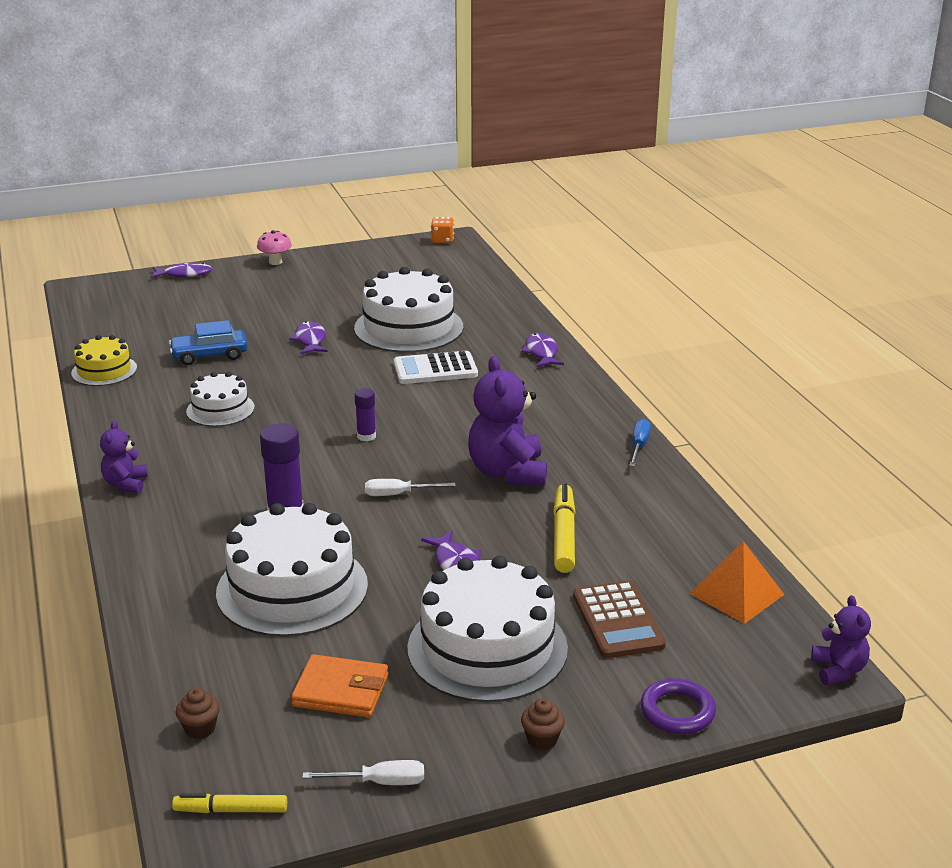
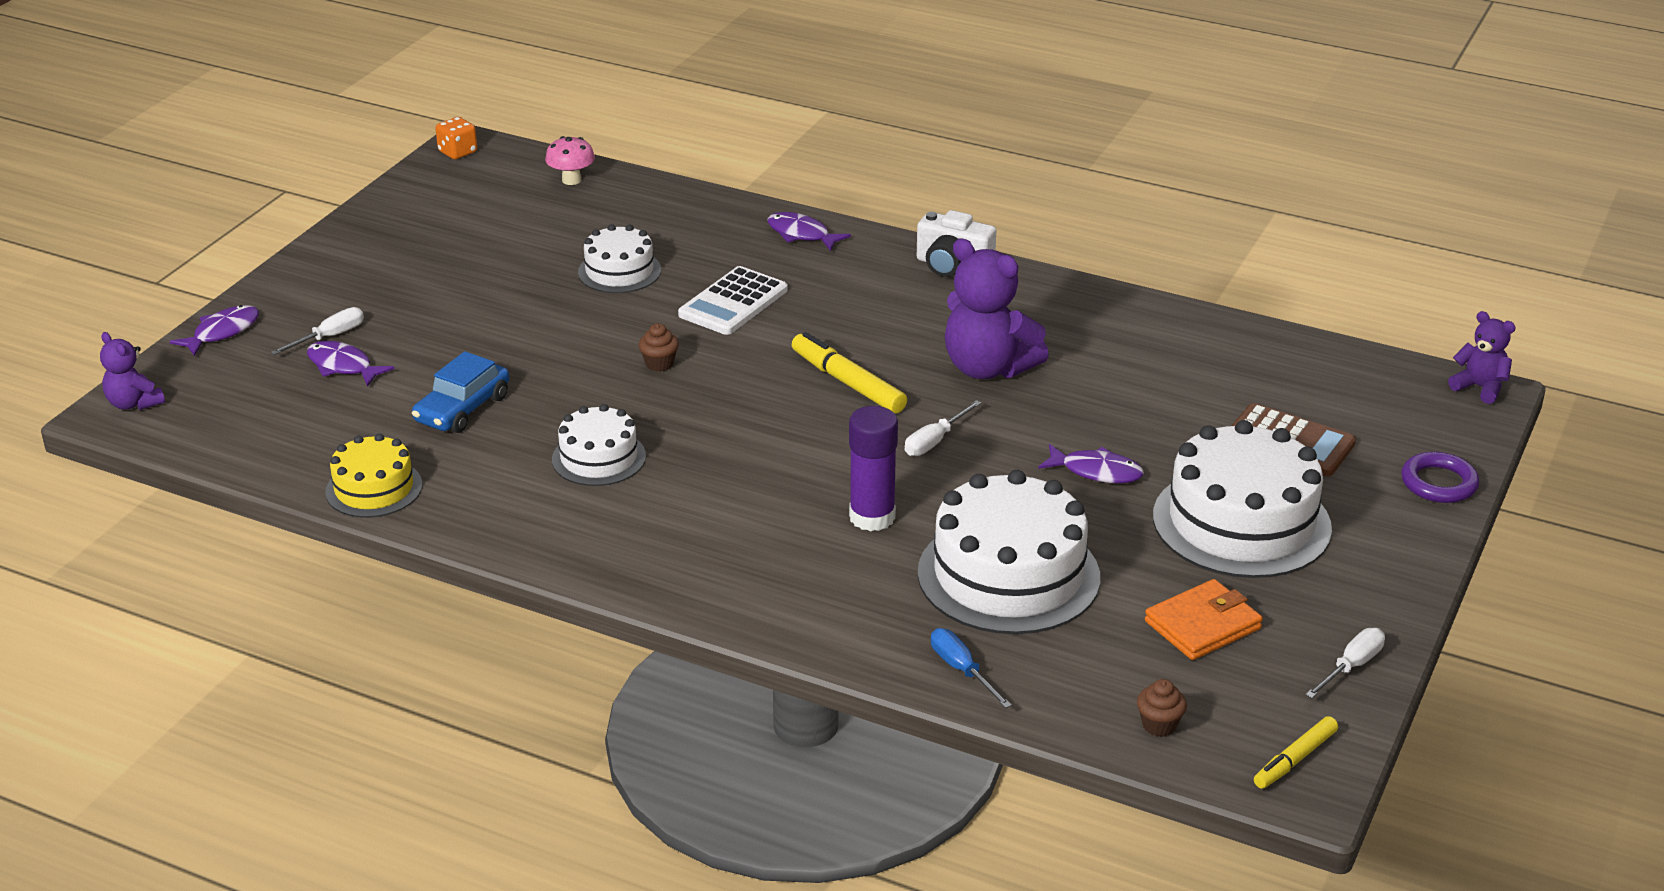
camera: 45 degrees left, 5 degrees up
(126, 484) = (661, 583): purple teddy bear -> purple teddy bear (134, 403)
(221, 296) = (329, 337): none -> white screwdriver
(275, 262) = (308, 265): pink mushroom -> pink mushroom (571, 180)
(310, 340) = (541, 336): purple fish -> purple fish (343, 366)
(366, 436) = (799, 404): purple glue stick -> none
(408, 327) = (619, 271): white cake -> white cake, size x0.55
(542, 739) = (1395, 562): brown cupcake -> brown cupcake (659, 364)
(564, 536) = (1132, 397): yellow marker -> yellow marker (848, 383)
(598, 408) = (952, 266): none -> white camera
(639, 446) = (1048, 284): blue screwdriver -> blue screwdriver (961, 670)
(736, 594) = (1328, 370): orange pyramid -> none

